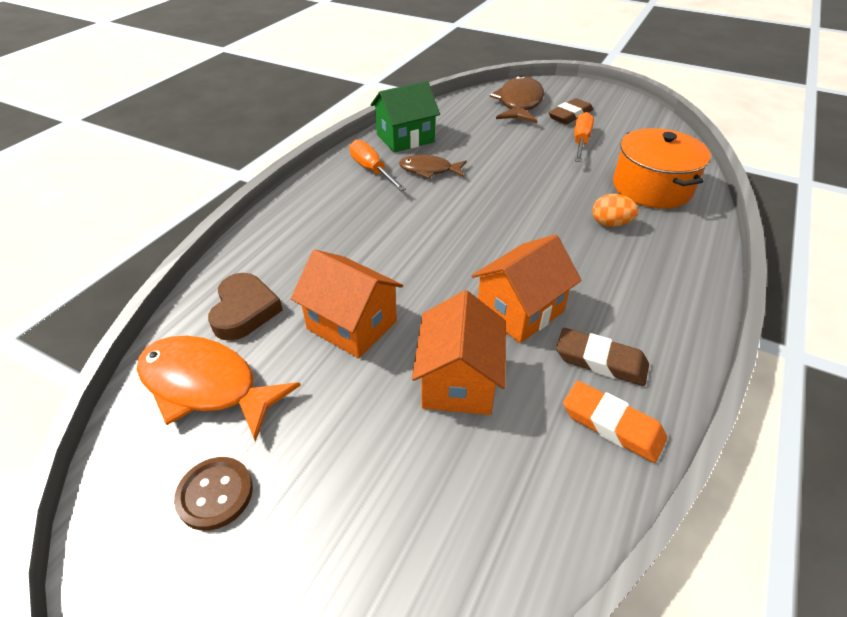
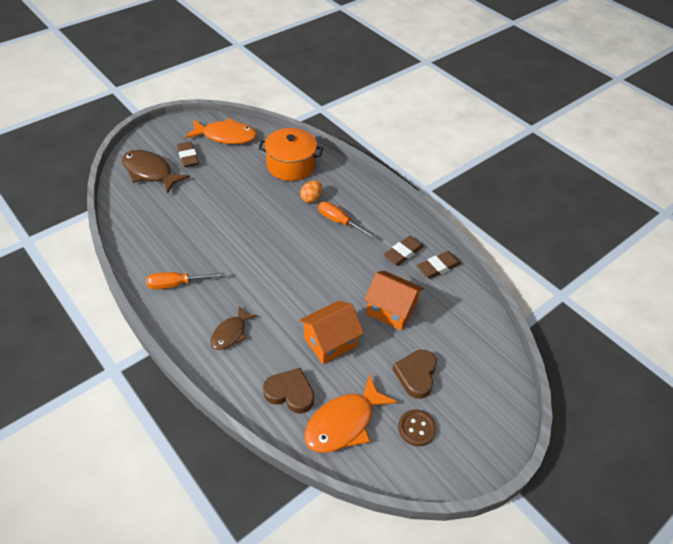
camera: 70 degrees left, 5 degrees up
(333, 460) = (416, 375): none -> brown heart
(405, 138) = (147, 251): green house -> none
(429, 170) = (200, 254): brown fish -> brown fish (230, 333)
(520, 311) = (357, 266): orange house -> none
(580, 141) = (223, 168): orange screwdriver -> orange screwdriver (339, 222)
(612, 425) = (438, 267): orange eraser -> brown eraser
(636, 126) = (226, 136): none -> orange fish

